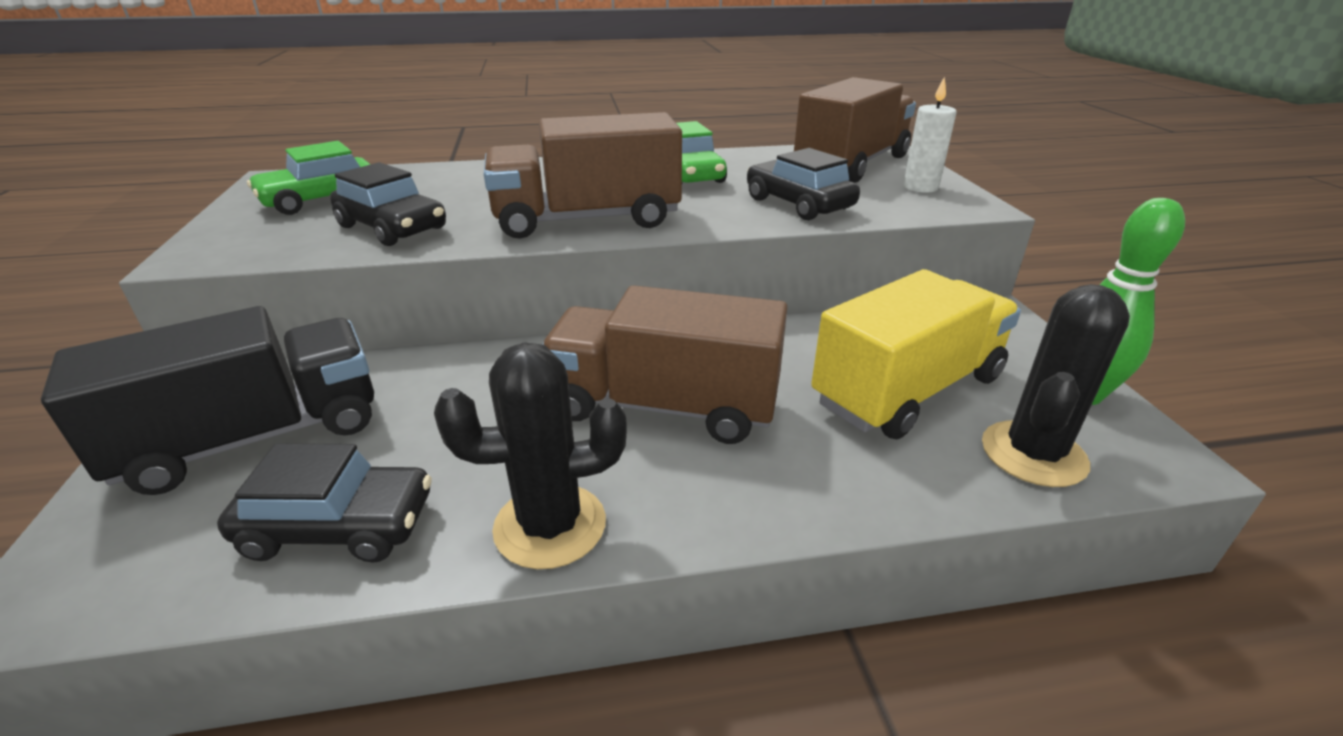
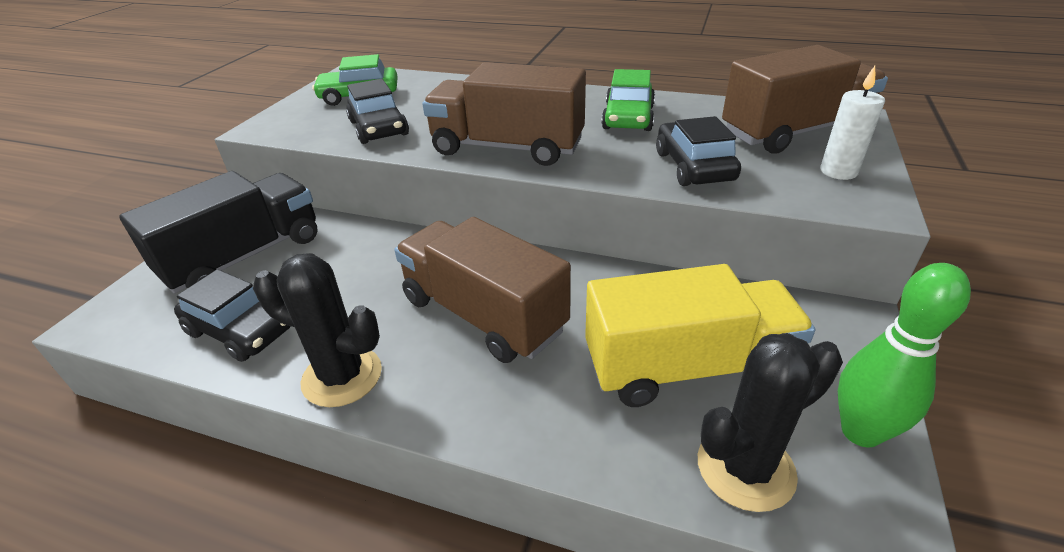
camera: 30 degrees right, 5 degrees up
(255, 437) = (244, 256): black truck -> black truck turned 45 degrees counterclockwise

